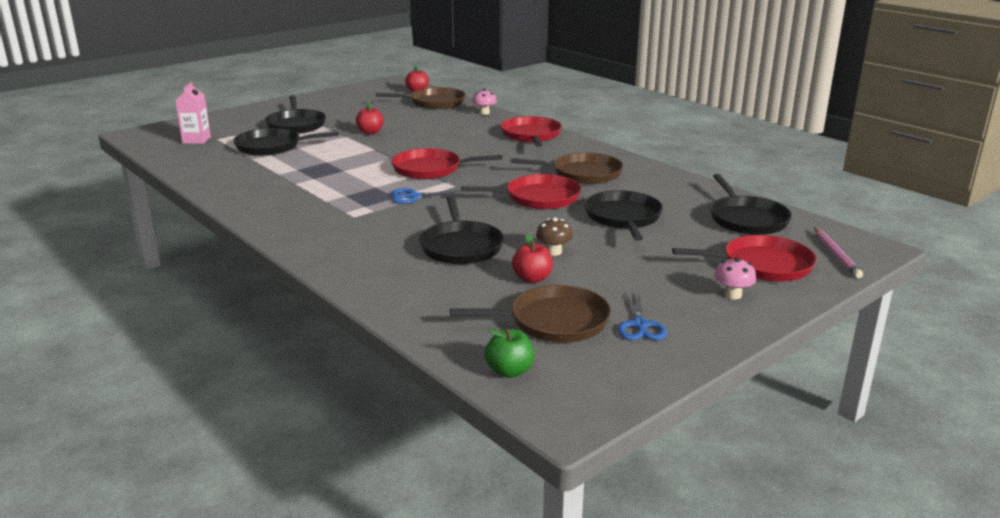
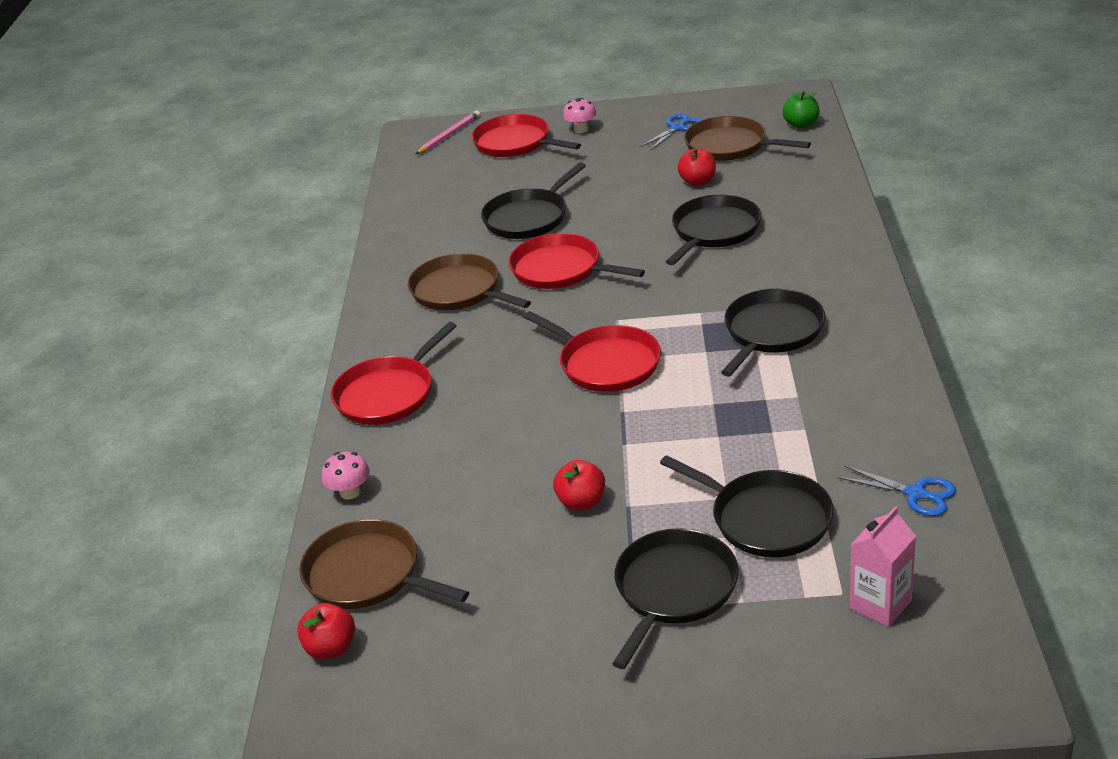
camera: 135 degrees left, 10 degrees up
(414, 197) = (681, 316): blue scissors -> blue scissors (915, 494)
(554, 252) = (645, 201): brown mushroom -> none
(746, 219) = (437, 183): black pan -> black pan (771, 332)

